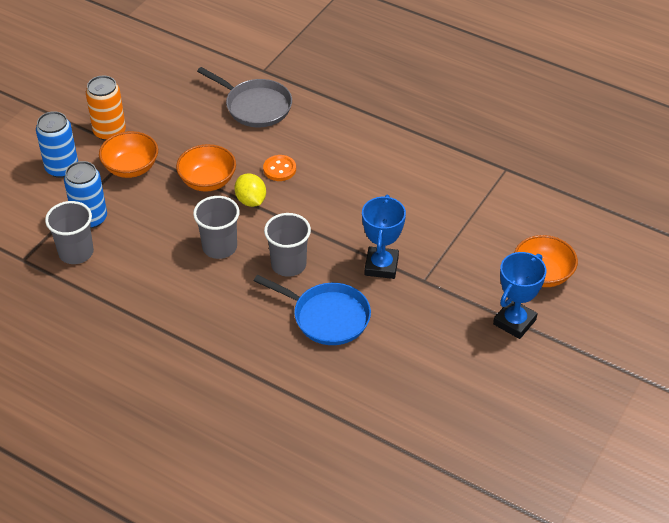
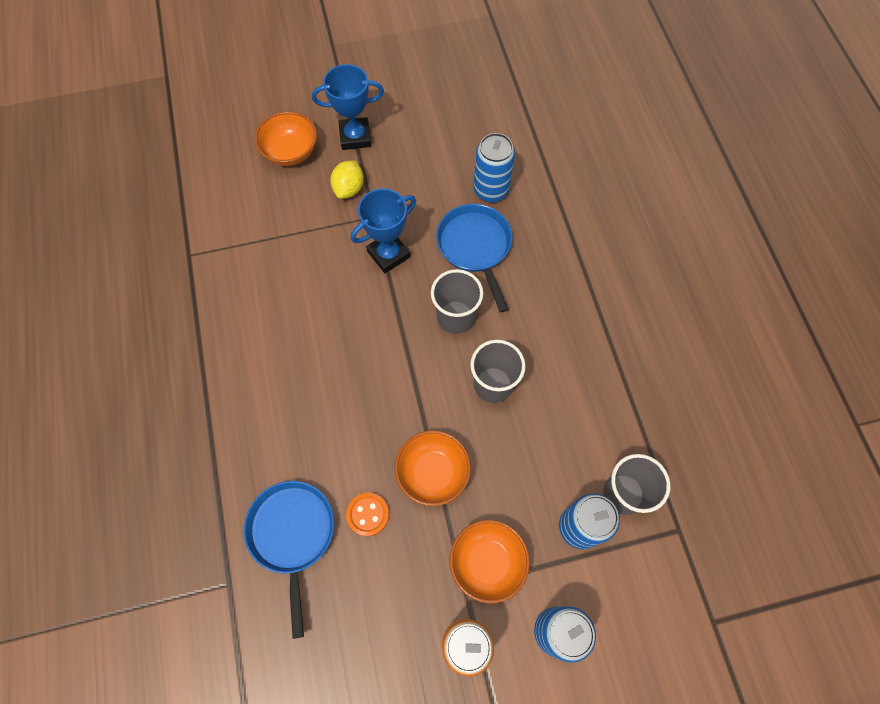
camera: 135 degrees left, 20 degrees up
(251, 200) = (418, 412): yellow lemon -> yellow lemon (349, 189)
(255, 106) = (292, 534): grey pan -> blue pan
(279, 169) = (357, 426): orange button -> orange button (368, 514)
(364, 365) = (491, 190): none -> blue can

